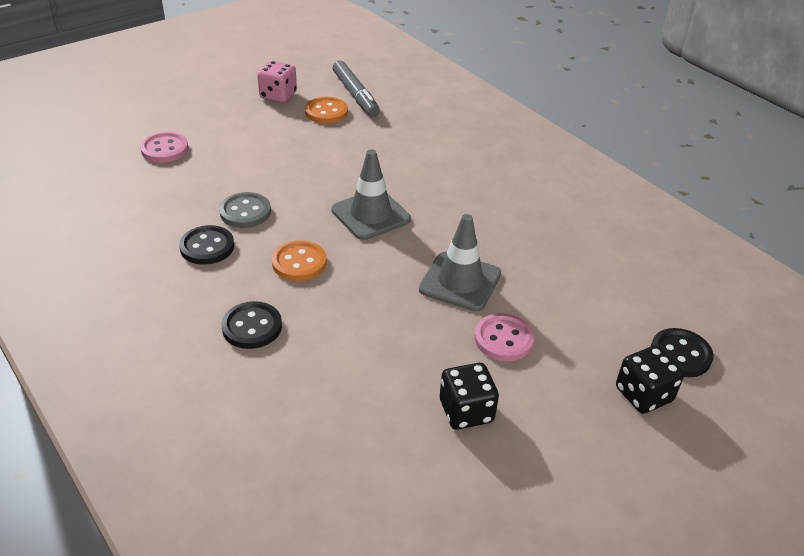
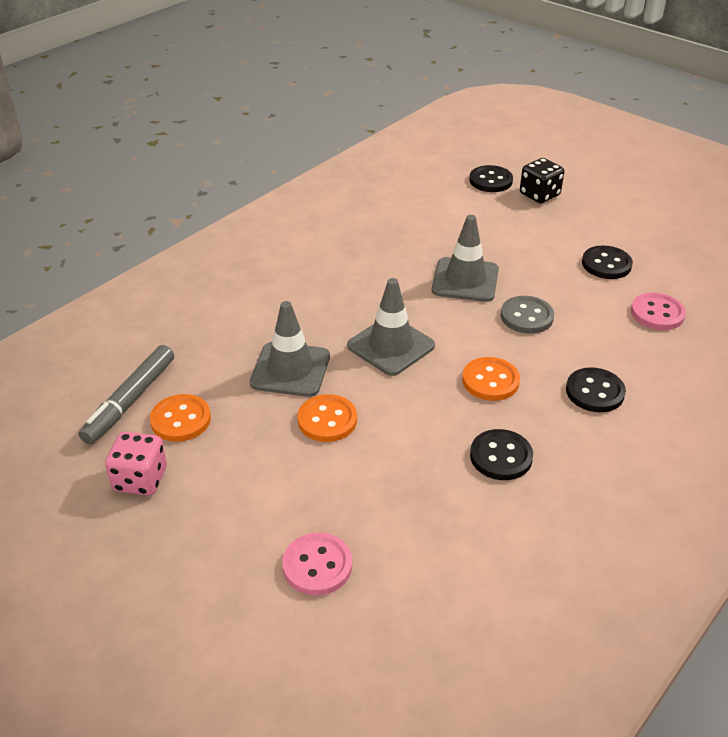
camera: 100 degrees left, 0 degrees up
(245, 212) = (426, 442): grey button -> grey button (526, 316)
(294, 170) = (327, 420): none -> orange button
(355, 95) = (130, 401): grey marker -> grey marker turned 150 degrees clockwise
(360, 161) = (290, 369): none -> grey traffic cone
(466, 411) = (606, 264): black dice -> black button
(503, 339) = (522, 253): pink button -> pink button (657, 313)

